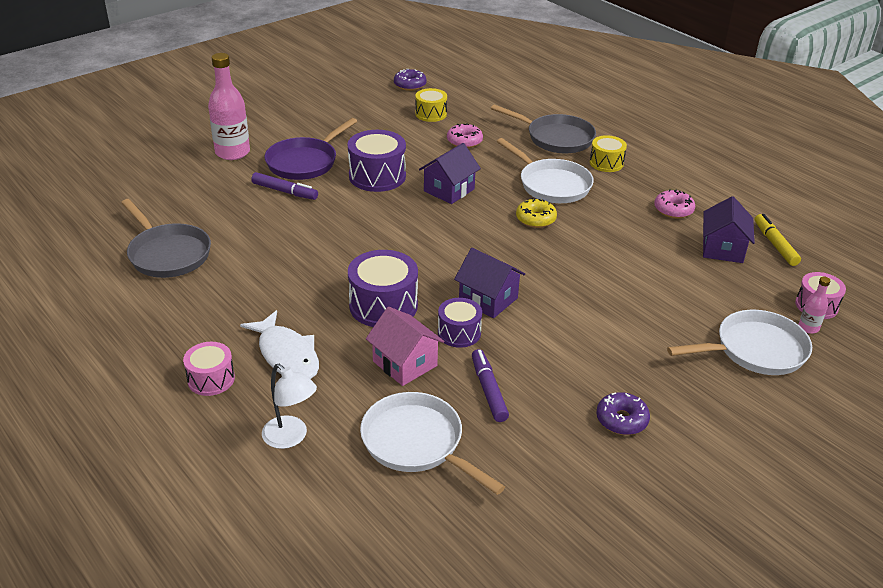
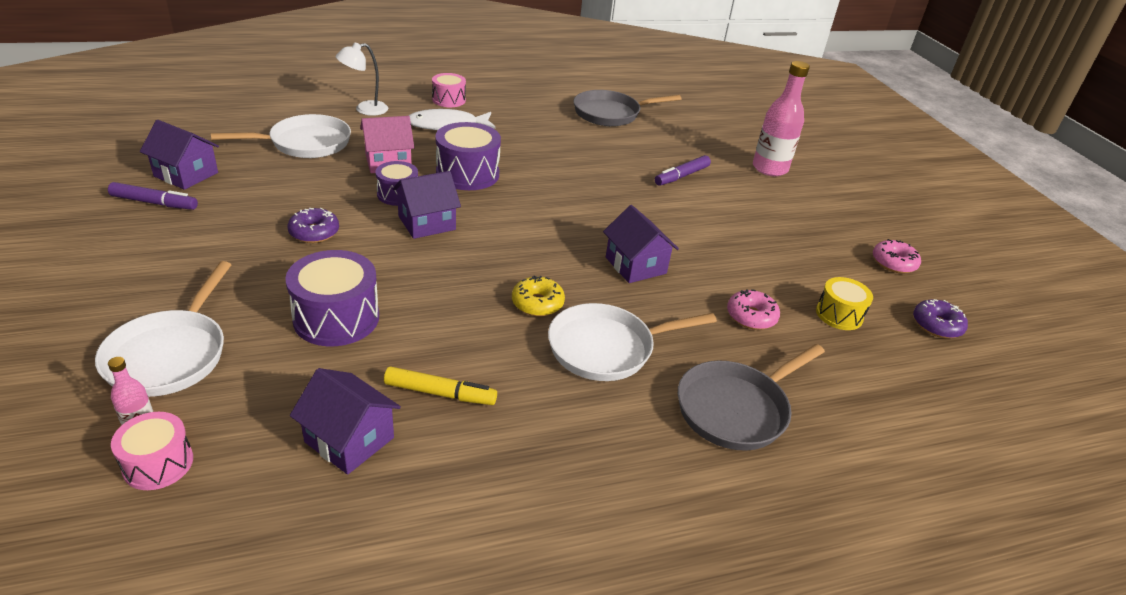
camera: 110 degrees right, 0 degrees up
(305, 162) = (736, 199): purple pan -> none
(377, 176) = (688, 230): purple drum -> purple drum (336, 318)
(488, 390) = (318, 184): purple marker -> purple marker (154, 203)
(560, 497) = (186, 174): none -> purple house
(606, 163) = (639, 431): yellow drum -> none
(621, 420) = (209, 228): purple donut -> purple donut (314, 232)
(673, 210) = (473, 440): pink donut -> pink donut (893, 263)
(775, 244) = (305, 511): yellow marker -> yellow marker (440, 393)

